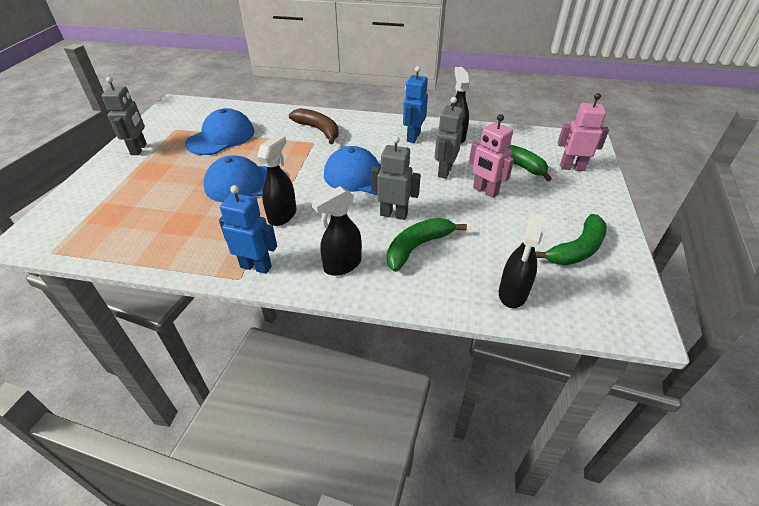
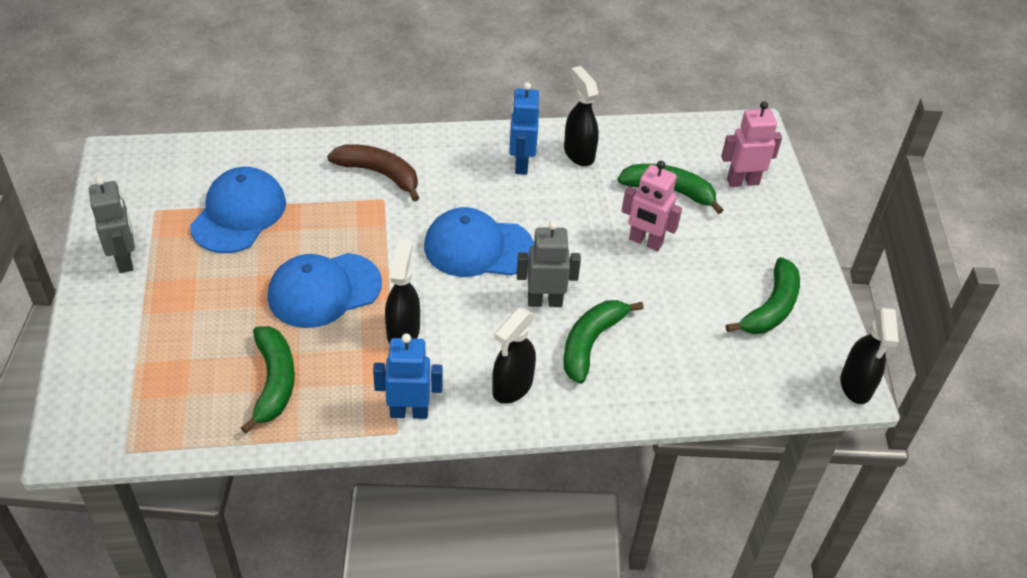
camera: 20 degrees left, 5 degrees up
(176, 229) = (273, 382): none -> green banana
(444, 171) = (584, 219): grey robot -> none
(512, 294) = (715, 381): black spray bottle -> black spray bottle (856, 385)

